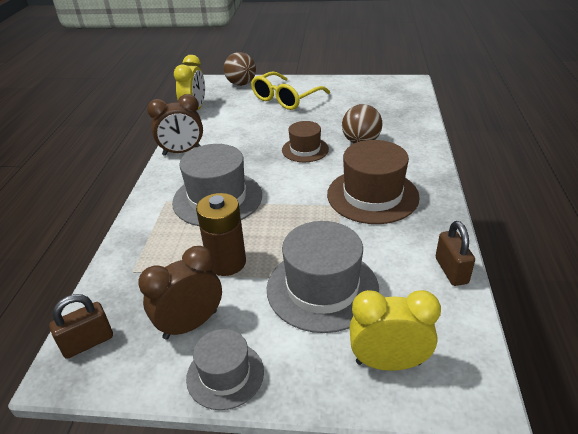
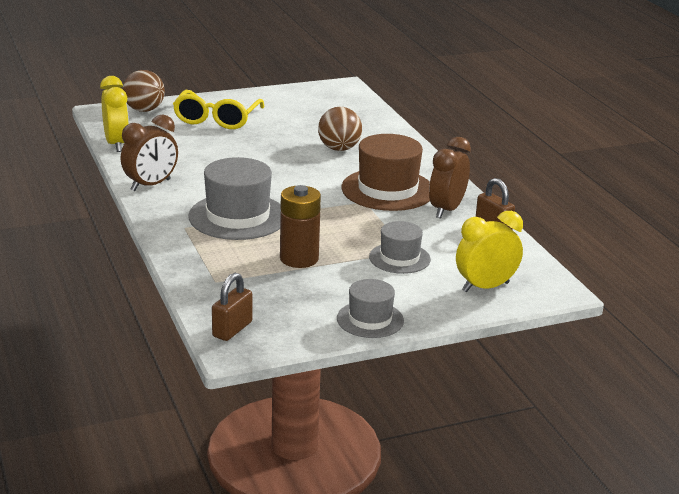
camera: 30 degrees left, 10 degrees down
(190, 324) = (310, 301): brown clock -> brown clock (446, 210)
(305, 149) = (287, 163): brown hat -> none
(322, 288) = (399, 258): grey hat -> grey hat, size x0.59

